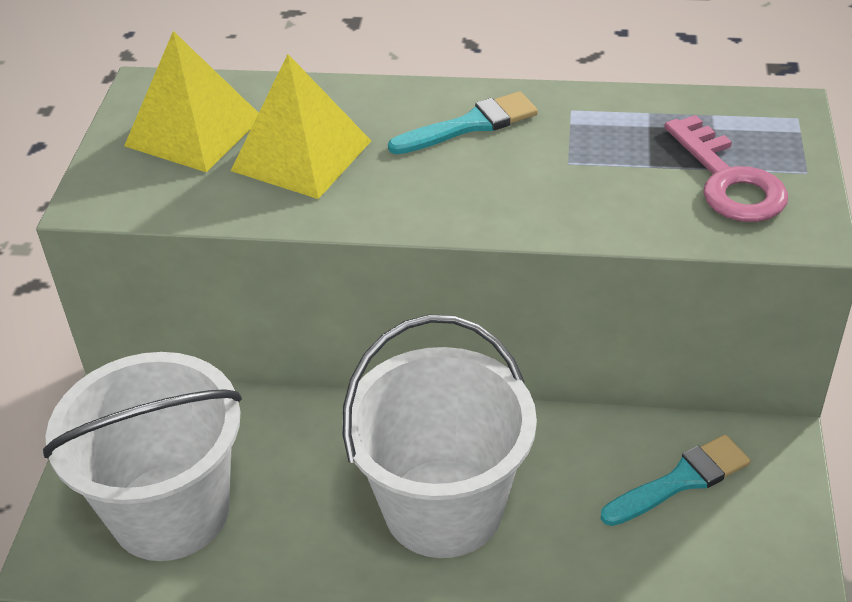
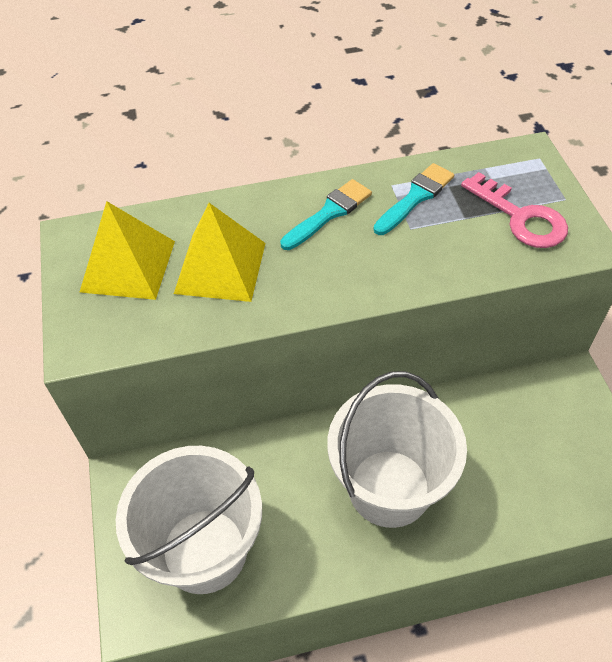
camera: 20 degrees left, 10 degrees up
(681, 480) = (527, 421): turquoise brush -> turquoise brush (415, 197)

